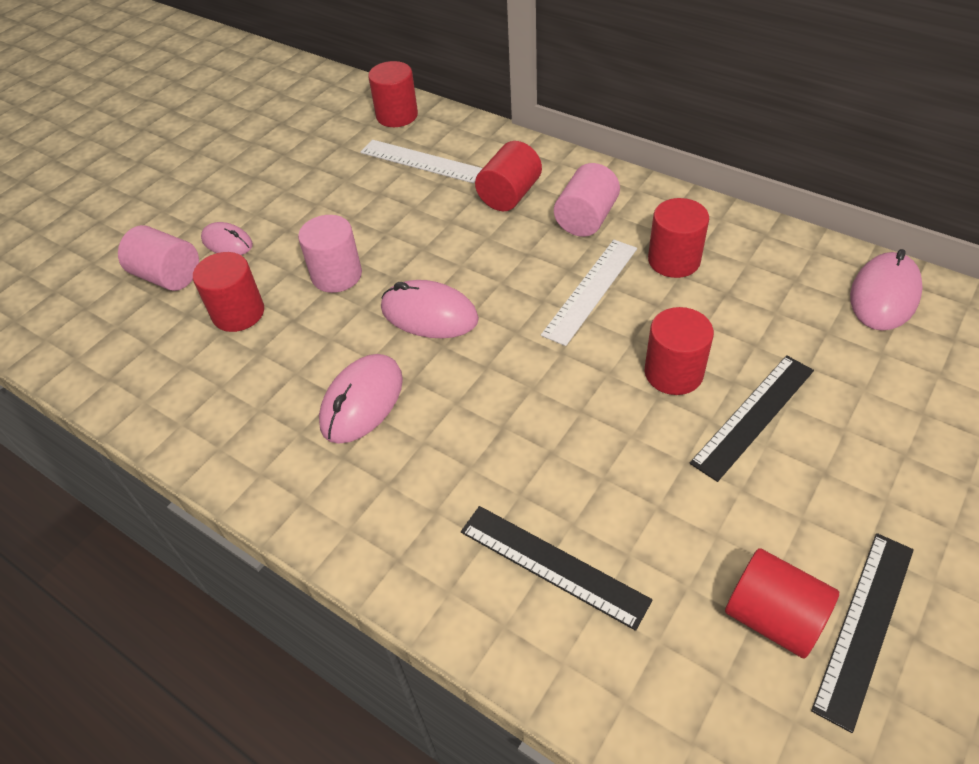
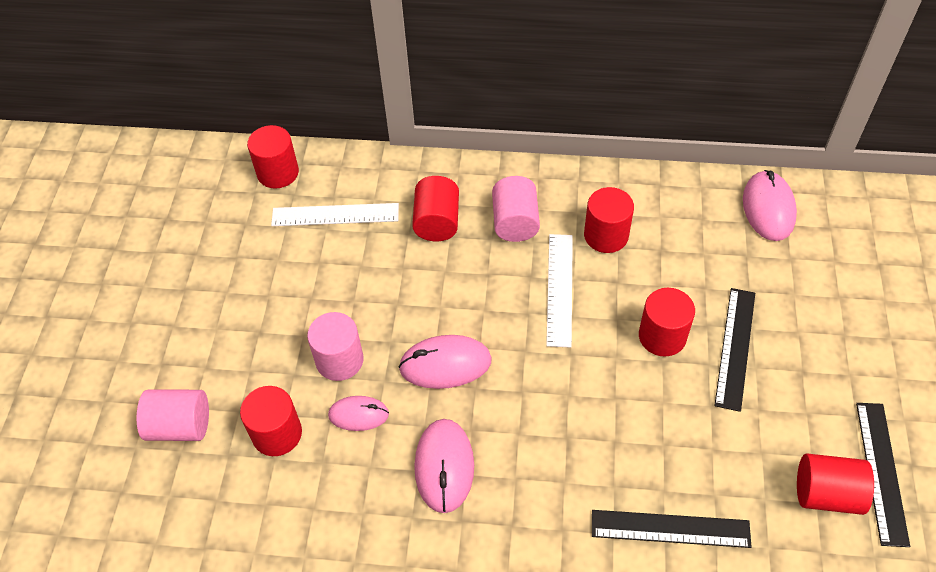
camera: 30 degrees left, 5 degrees up
(227, 242) = (212, 369): pink mouse -> pink mouse (358, 415)

